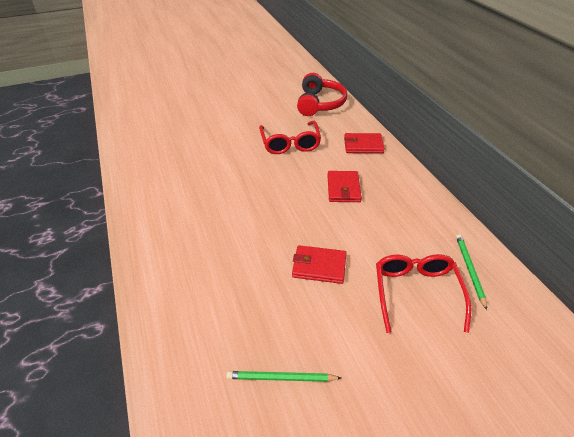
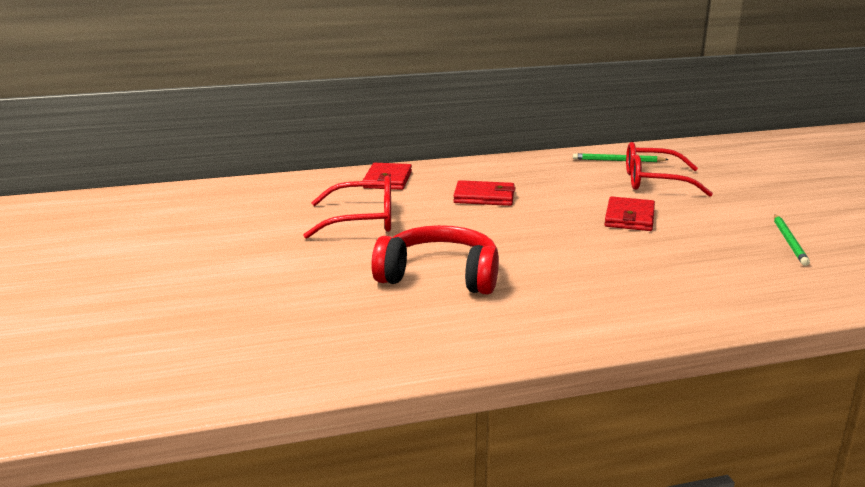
camera: 85 degrees left, 20 degrees down
(320, 104) = (251, 196): red headphones -> red headphones (440, 276)

